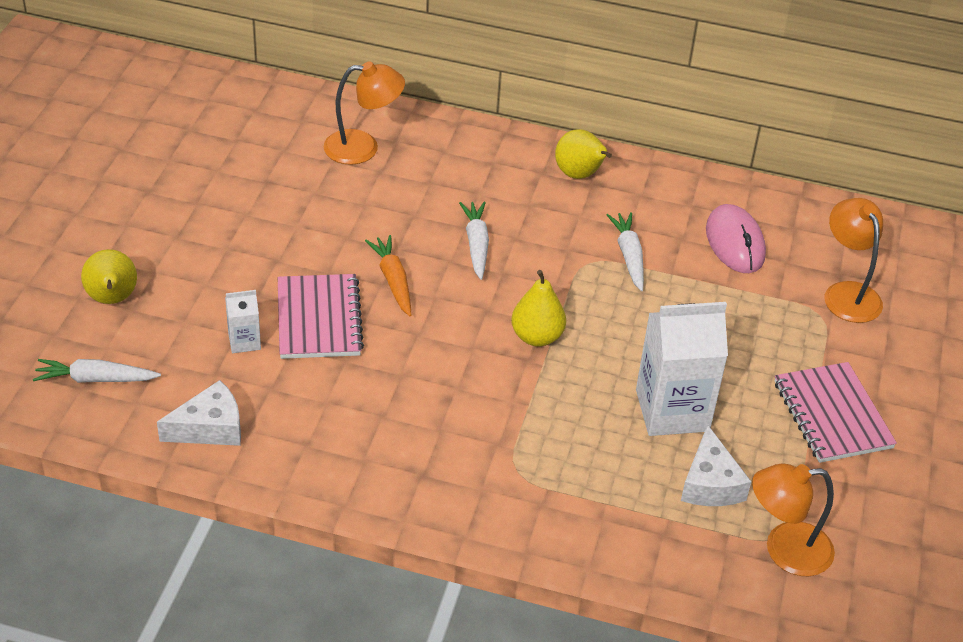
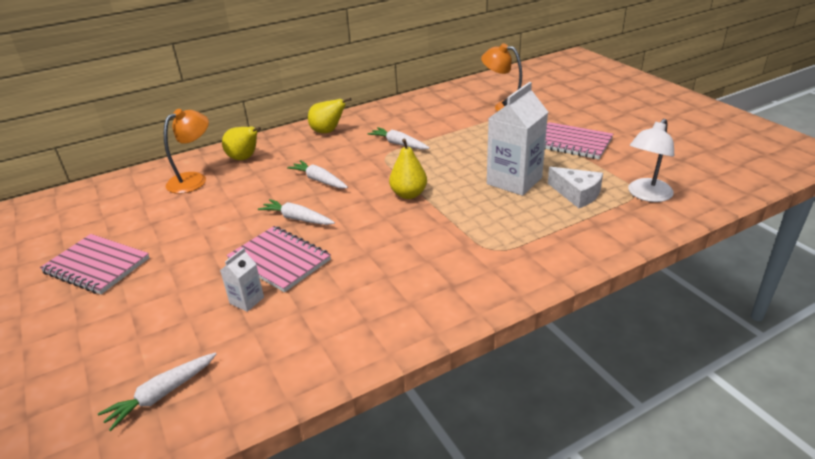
camera: 40 degrees left, 10 degrees down
(112, 299) = (114, 342): yellow pear -> yellow pear (244, 158)
(175, 201) = (96, 266): none -> pink notebook
(210, 427) = (289, 359): white cheese -> none
(393, 280) = (297, 219): orange carrot -> white carrot
(735, 243) = (434, 116): pink mouse -> none
(784, 550) = (646, 195): orange lamp -> white lamp

